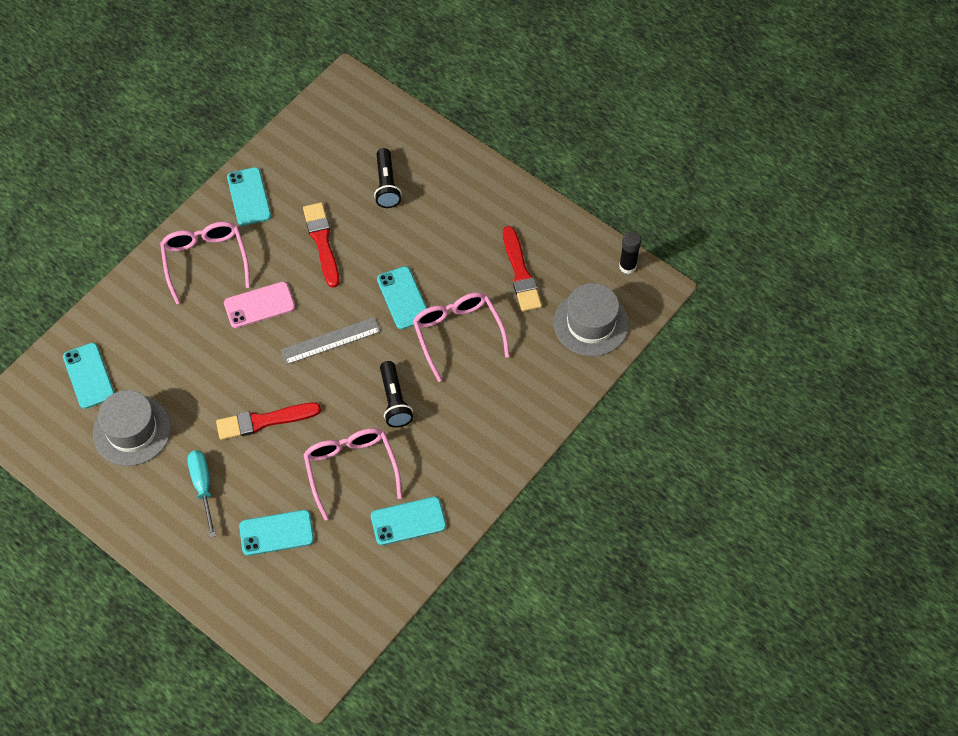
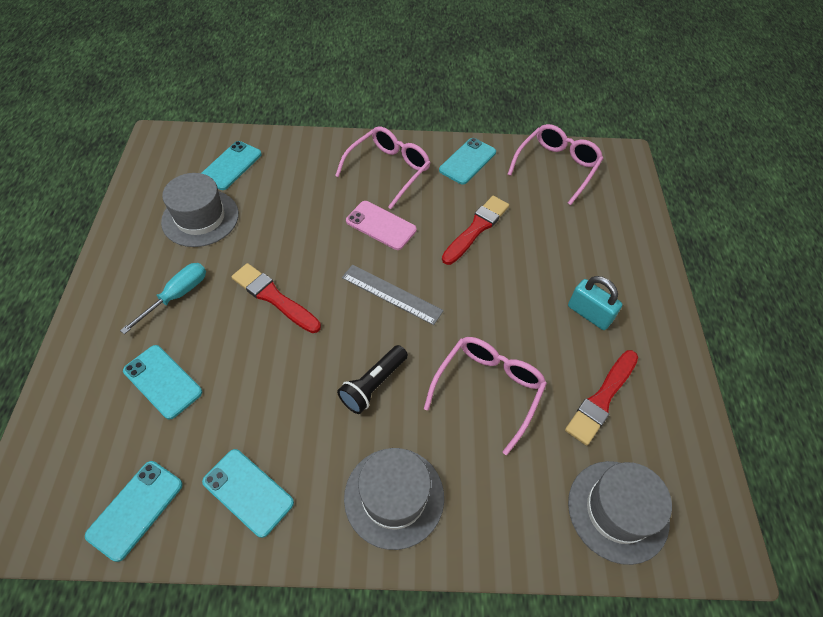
camera: 50 degrees right, 5 degrees down
(351, 469) = (272, 398): pink glasses -> pink glasses (556, 167)
(386, 185) = (571, 237): black flashlight -> none
(403, 298) = (482, 319): turquoise phone -> turquoise phone (135, 509)
(457, 228) = (589, 314): none -> turquoise padlock
(481, 439) = (394, 497): none -> grey hat
(627, 266) = (715, 499): black glue stick -> none

